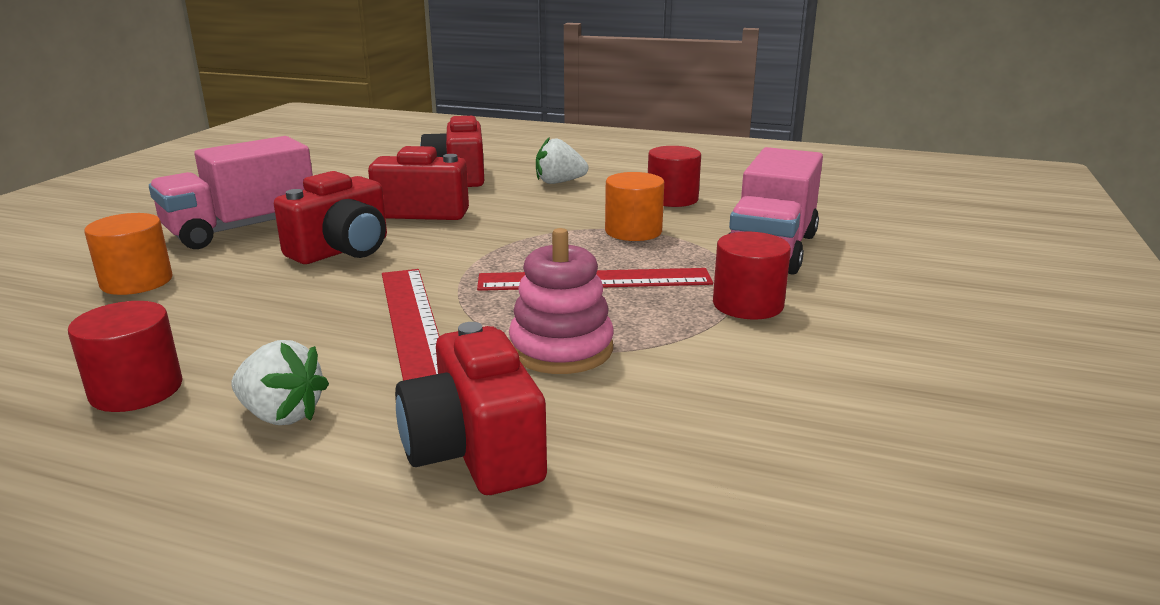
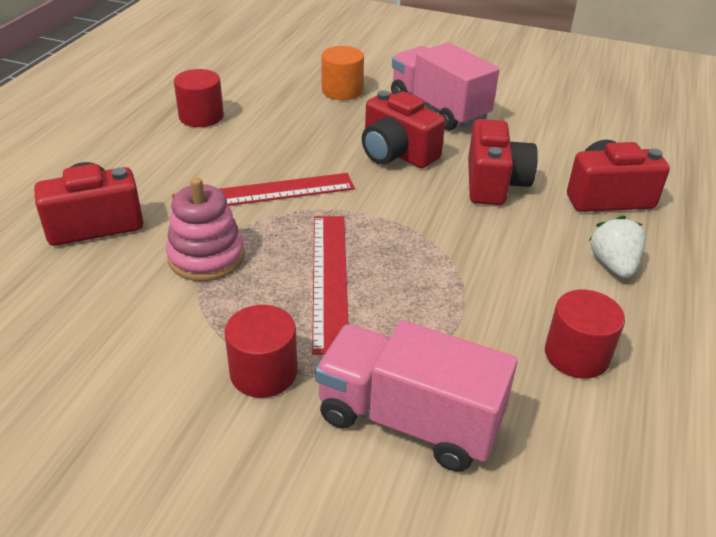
camera: 90 degrees right, 15 degrees up
(281, 415) = (159, 160): white strawberry -> none
(633, 231) = (456, 312): orange cylinder -> none

